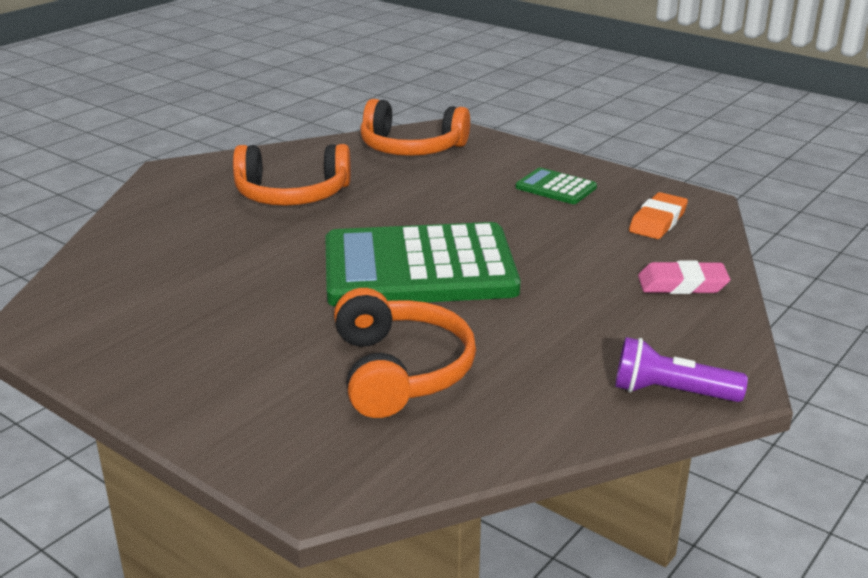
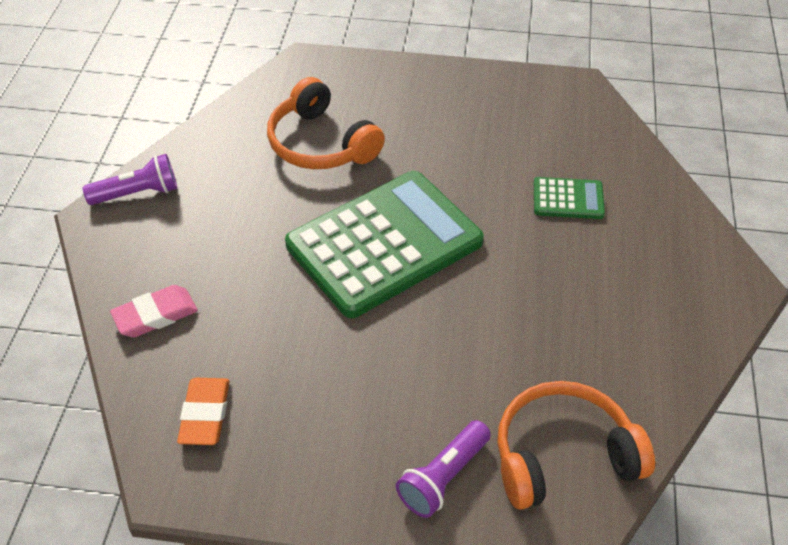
camera: 150 degrees right, 20 degrees up
(292, 194) = (586, 298): orange headphones -> none
(499, 159) = (443, 477): none -> purple flashlight
(556, 187) = (341, 438): green calculator -> green calculator (568, 199)

